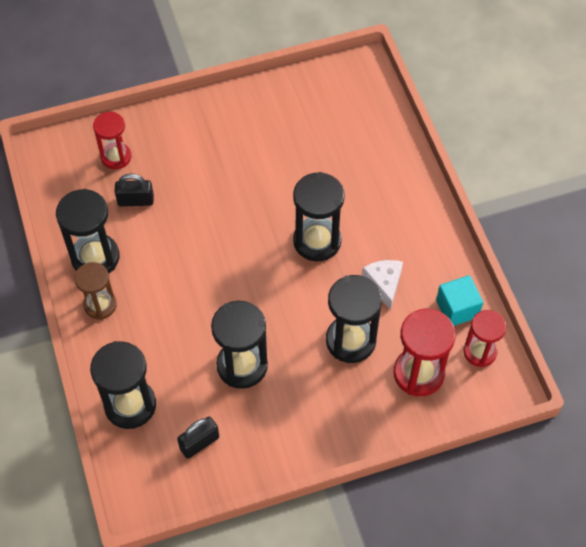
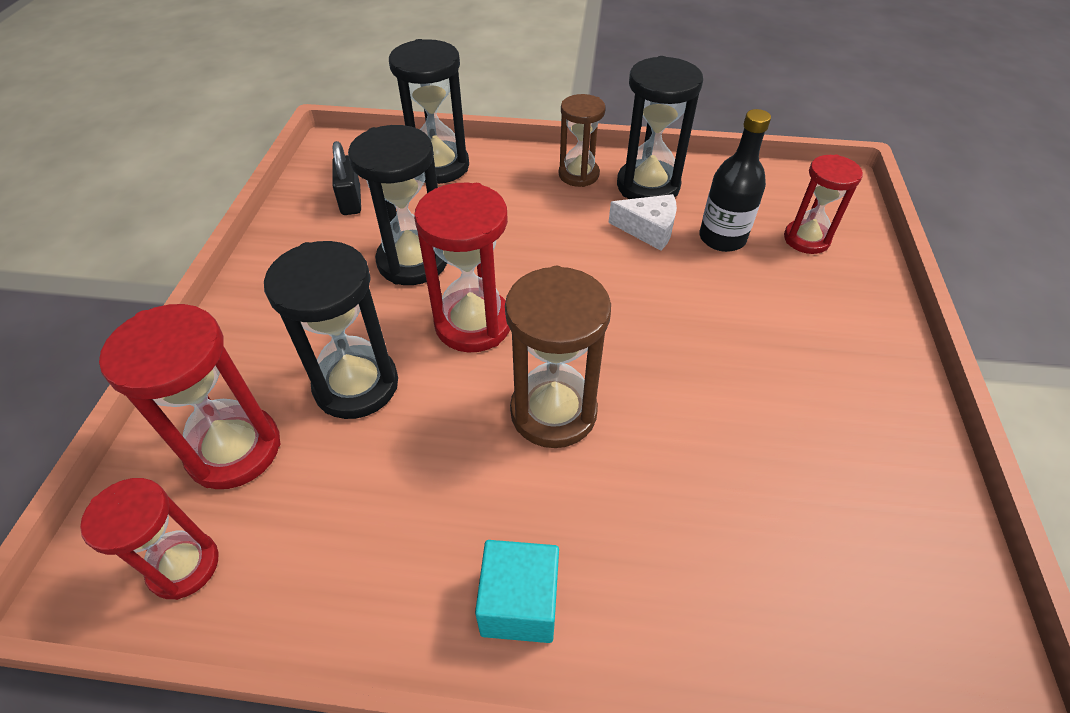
camera: 115 degrees right, 10 degrees down
(136, 200) = (722, 238): black padlock -> black bottle
(277, 305) = (473, 323): none -> red hourglass
(317, 241) = (553, 412): black hourglass -> brown hourglass
(384, 284) = (417, 473): white cheese -> white cheese (648, 229)
(457, 309) = (288, 572): turquoise cube -> turquoise cube (519, 603)

